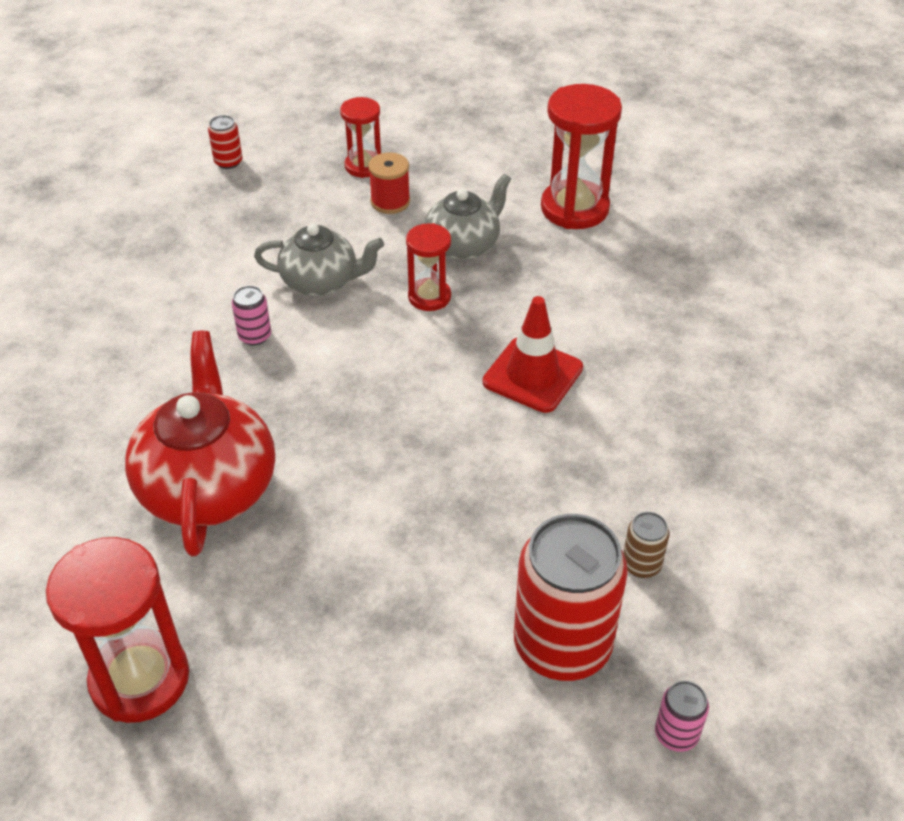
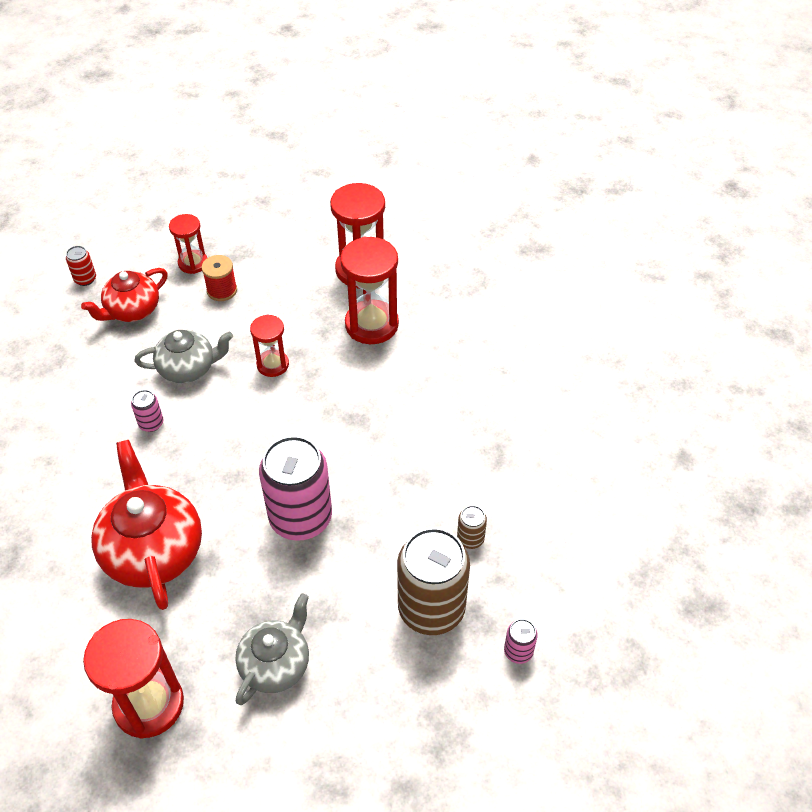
camera: 15 degrees left, 5 degrees up
(273, 205) = (132, 310): none -> red teapot
(412, 487) = (300, 518): none -> pink can
(463, 245) = (287, 317): grey teapot -> grey teapot (276, 664)
(532, 375) = (363, 412): red traffic cone -> none
(562, 645) = (431, 608): red can -> brown can
(572, 273) = (371, 325): none -> red hourglass

